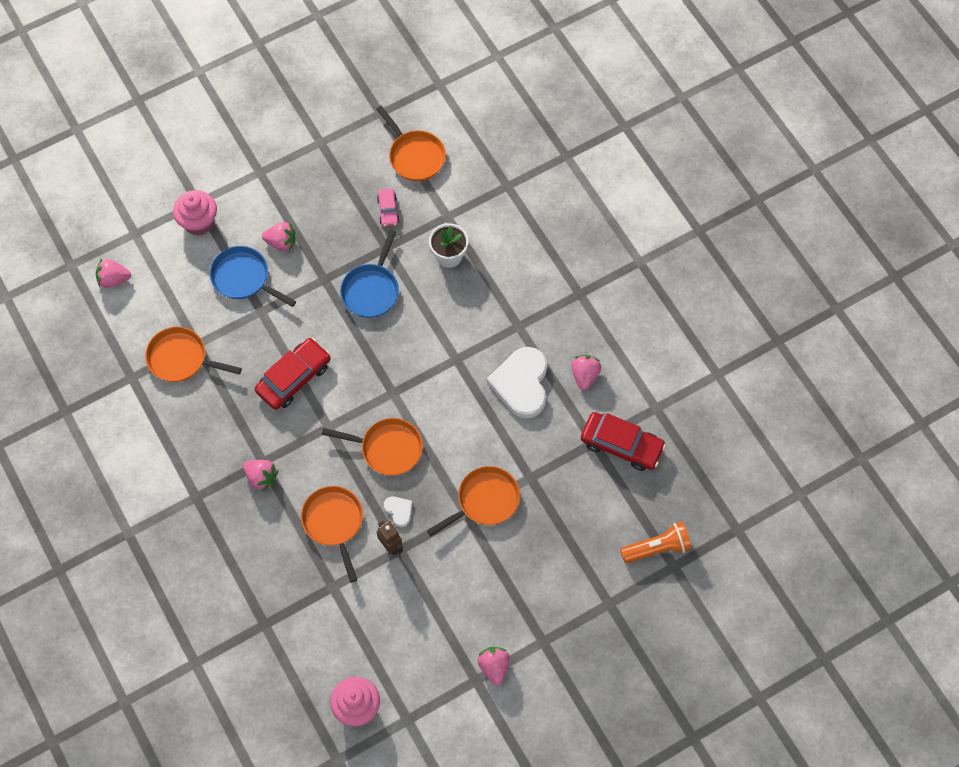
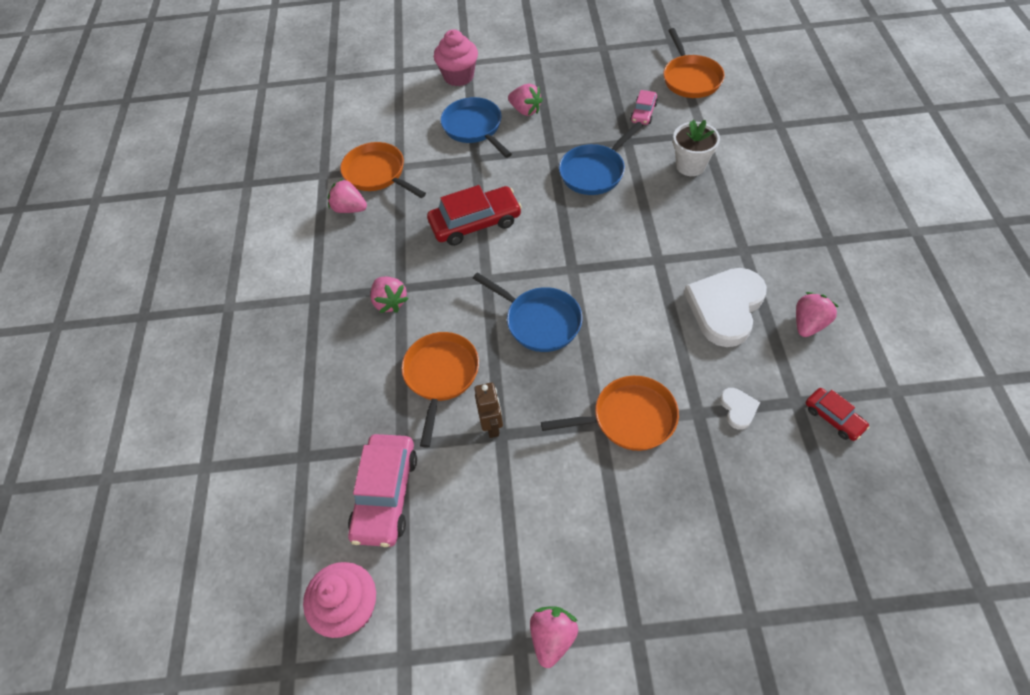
camera: 30 degrees right, 10 degrees down
(114, 279) = (358, 97): pink strawberry -> pink strawberry (349, 209)
(340, 625) = (385, 495): none -> pink car
(387, 448) = (539, 321): orange pan -> blue pan
(399, 511) = (520, 391): white heart -> white heart (738, 409)
(621, 445) = (834, 418): red car -> red car, size x0.54
(657, 548) = (848, 570): orange flashlight -> none

